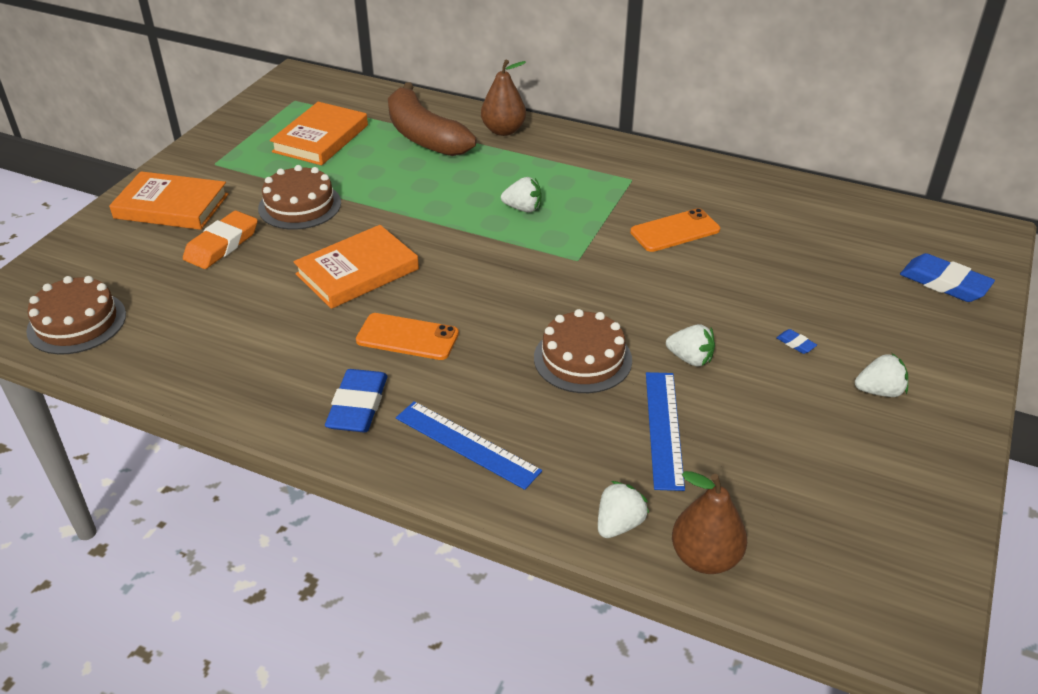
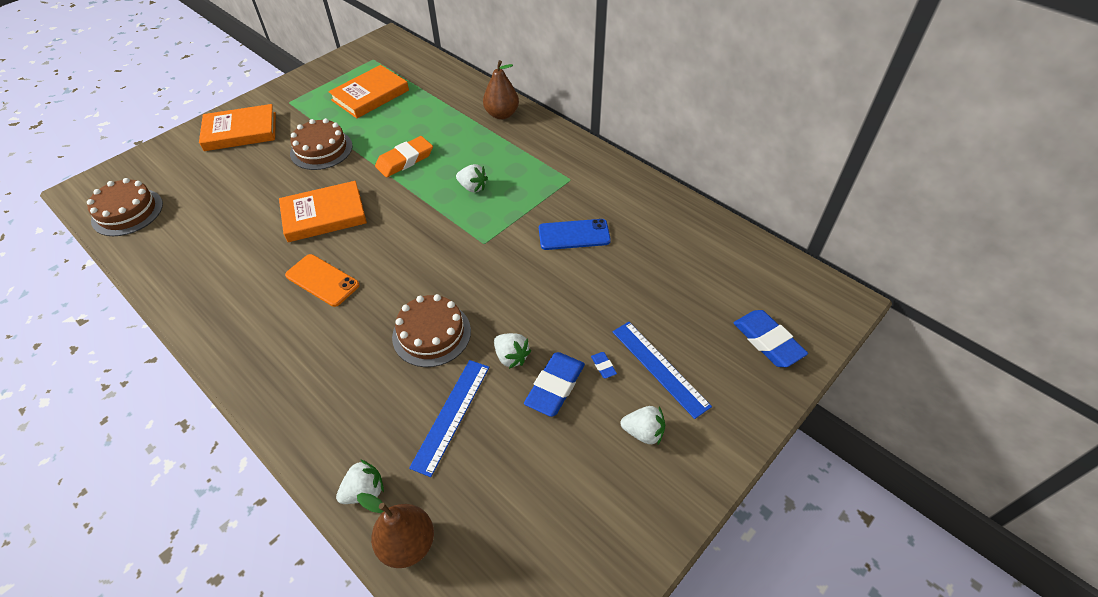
camera: 20 degrees right, 10 degrees up
(171, 206) = (240, 131): orange book -> orange book turned 45 degrees counterclockwise
(221, 244) = (252, 170): orange eraser -> orange eraser (405, 160)
(358, 406) = (254, 330): blue eraser -> blue eraser (555, 386)
(424, 136) = (442, 108): brown banana -> none
(467, 444) = (304, 385): blue ruler -> blue ruler (659, 368)
(675, 231) = (574, 235): orange phone -> blue phone

